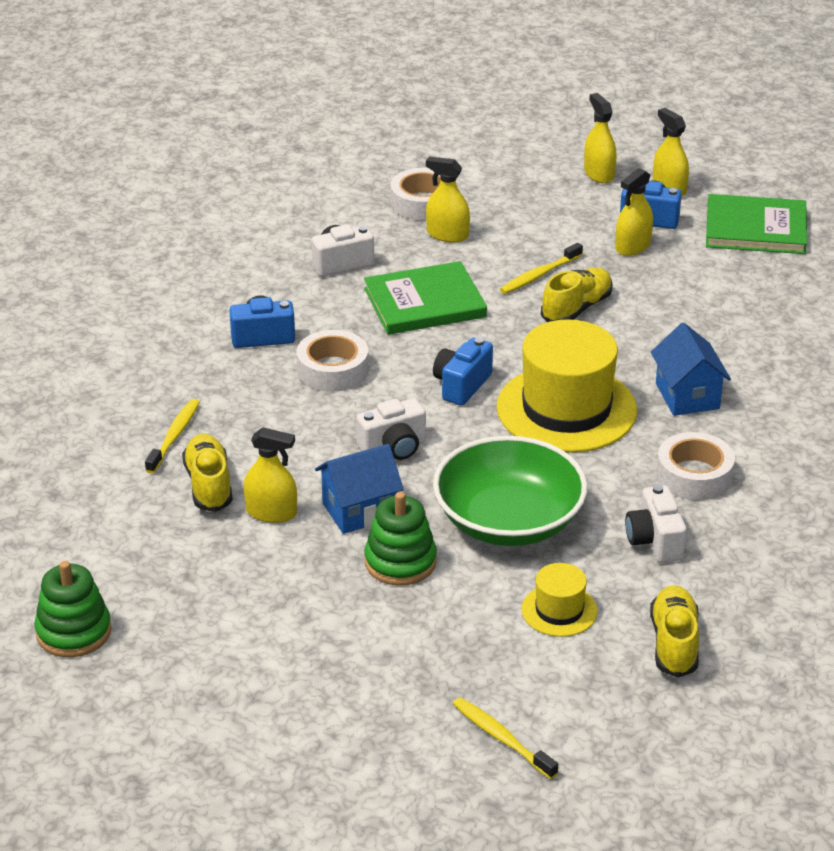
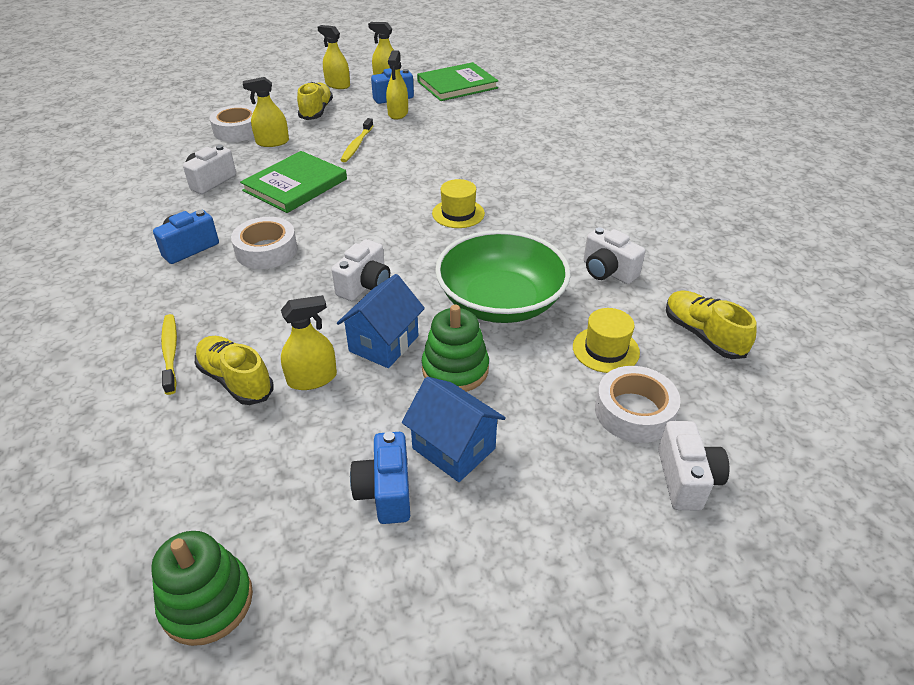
camera: 35 degrees left, 5 degrees up
(461, 385) = (372, 225): blue camera -> blue camera (385, 492)
(501, 738) = (686, 479): yellow toothbrush -> white camera
(566, 409) = (458, 213): yellow hat -> yellow hat, size x0.48
(576, 308) = (400, 155): yellow shoe -> yellow shoe (316, 111)
(687, 396) = (522, 179): blue house -> blue house (453, 448)
(694, 475) = (581, 221): white tape -> white tape (634, 412)

